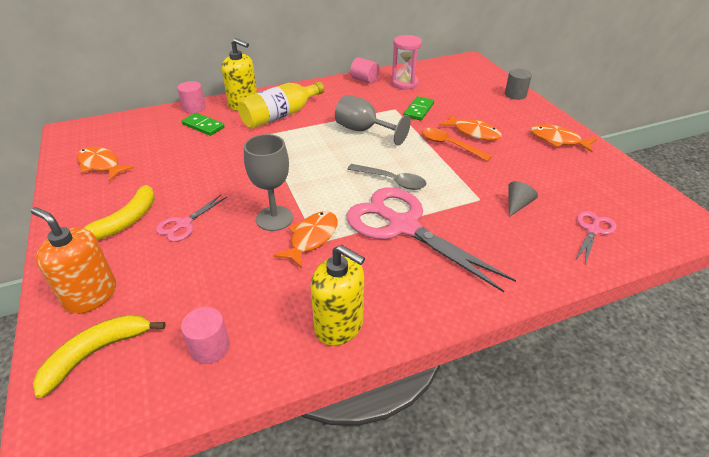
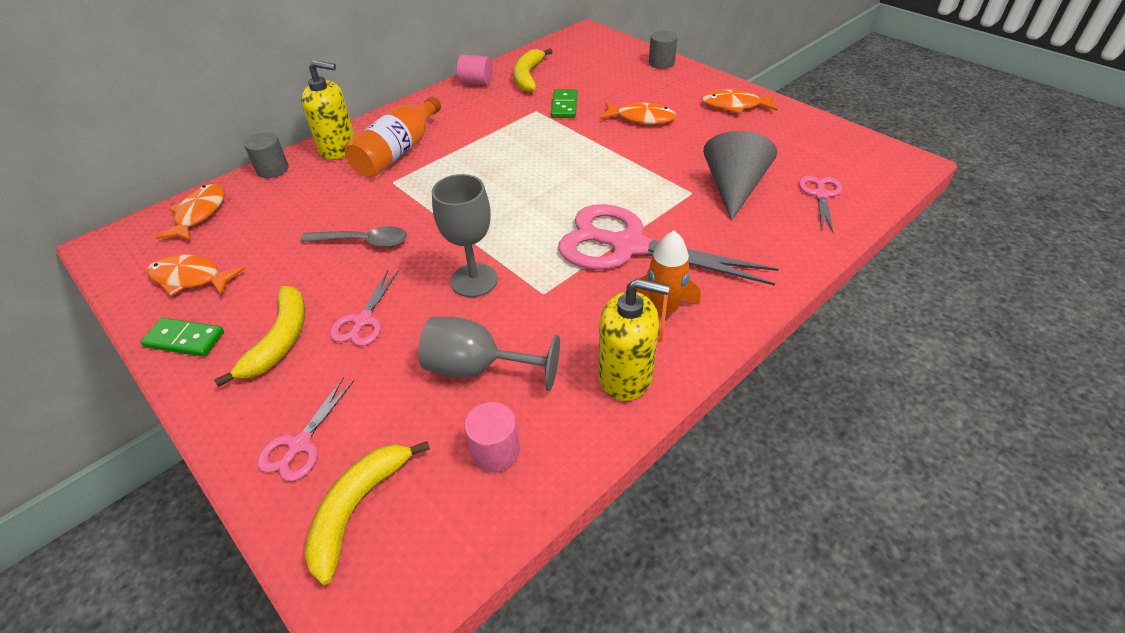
camera: 20 degrees left, 5 degrees up
(91, 295) = (300, 444): orange soap dispenser -> pink scissors
(194, 108) = (272, 169): pink cylinder -> grey cylinder
(203, 126) = (302, 190): green domino -> green domino (185, 339)
(280, 115) = (398, 152): yellow bottle -> orange bottle
(311, 238) = (534, 290): orange fish -> orange fish (199, 214)
(364, 130) = (515, 146): grey goblet -> grey goblet (478, 368)
(391, 181) = (584, 198): grey spoon -> grey spoon (363, 242)
(400, 285) = (663, 312): none -> orange rocket
(404, 83) = (528, 76): pink hourglass -> yellow banana
(450, 145) = (624, 139): orange spoon -> none
(517, 205) = (733, 188): grey cone -> grey cone, size x2.01

